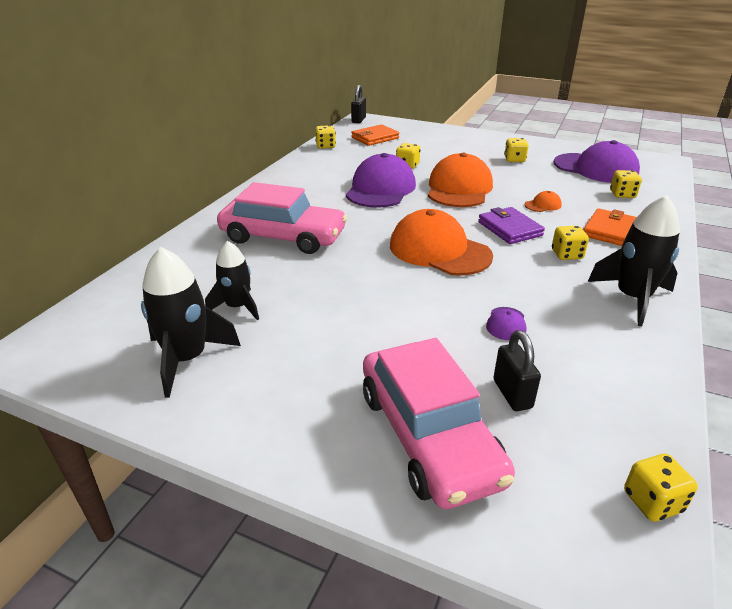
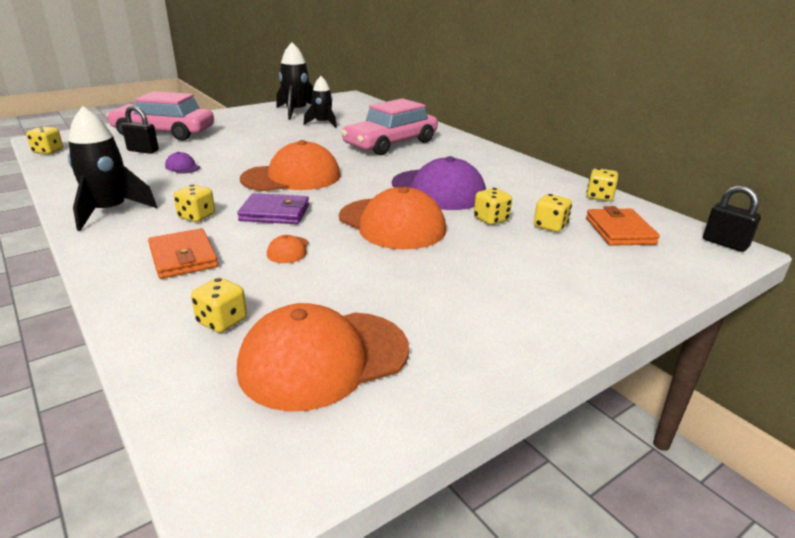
camera: 120 degrees right, 5 degrees down
(514, 160) = (441, 298): yellow dice -> yellow dice (550, 226)
(595, 168) = (324, 359): purple cap -> orange cap

